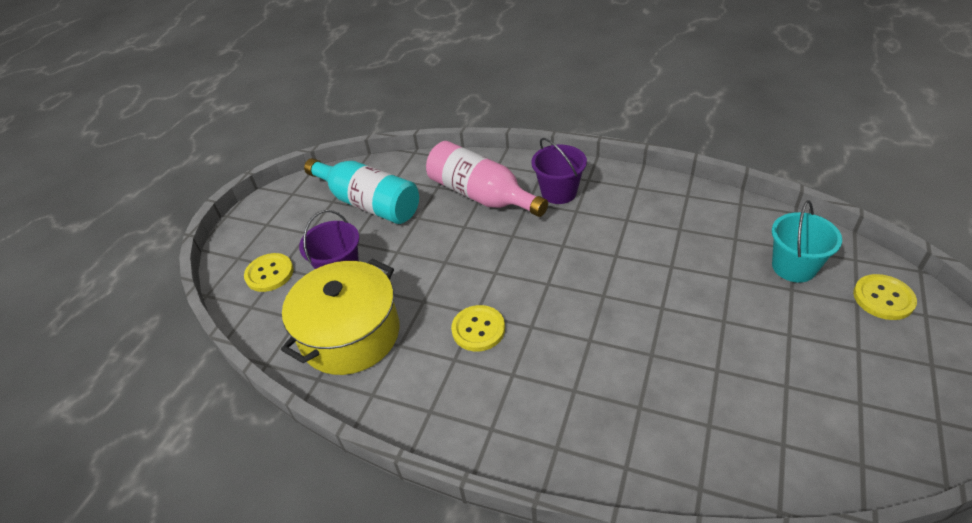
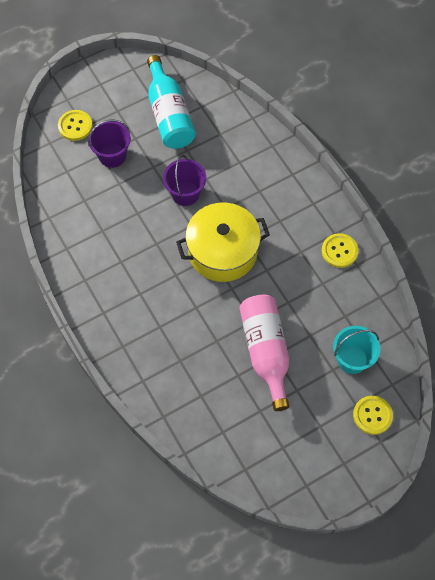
camera: 35 degrees right, 20 degrees up
(350, 334) = (84, 203): yellow pot -> yellow pot (222, 251)
(478, 329) = (148, 254): yellow button -> yellow button (339, 251)
(481, 195) = (238, 163): pink bottle -> pink bottle (266, 352)
(559, 192) = (285, 198): purple bucket -> purple bucket (185, 193)

